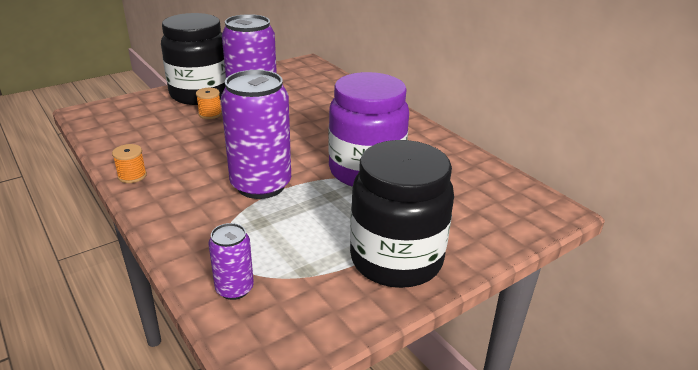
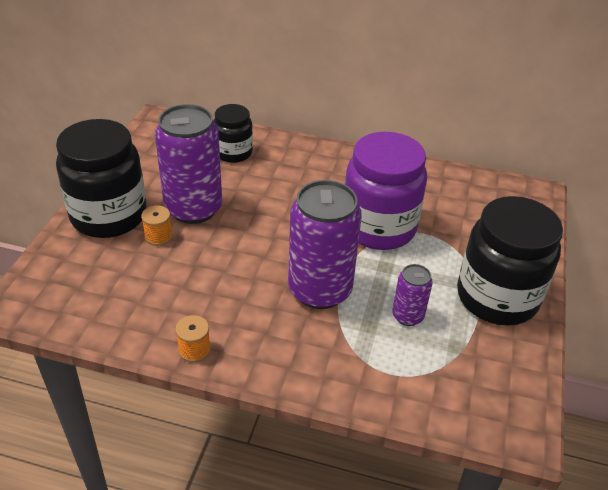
camera: 40 degrees left, 10 degrees up
(234, 289) = (432, 394): purple can -> purple can (407, 316)
(327, 93) = (233, 153): none -> black jar

